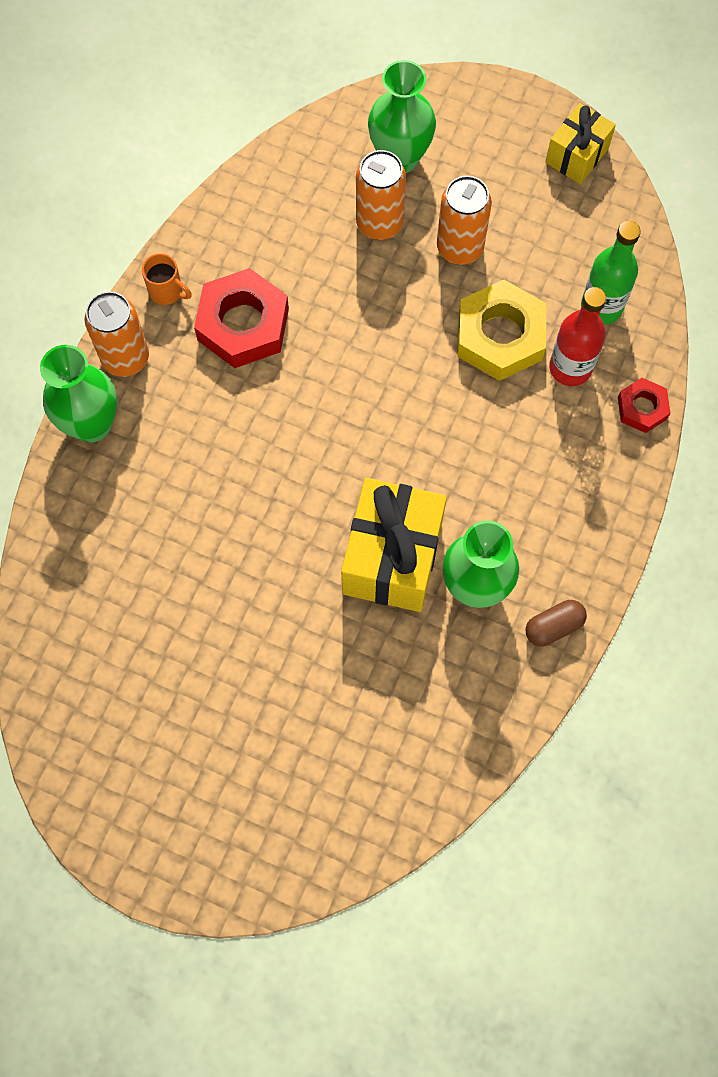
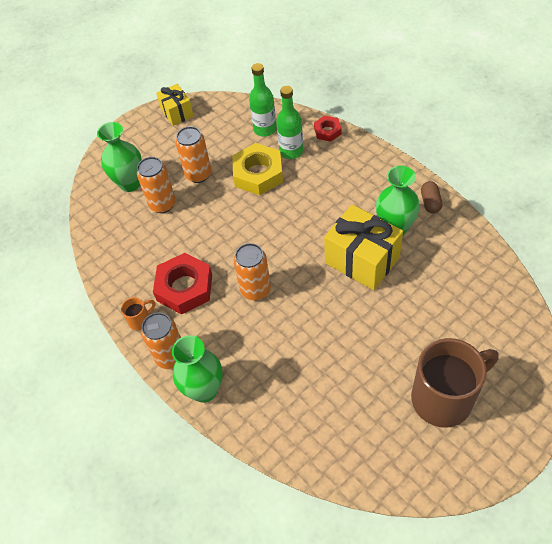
camera: 60 degrees left, 15 degrees down
(196, 752) = (444, 398): none -> brown mug
(277, 424) = (255, 290): none -> orange can
(570, 368) = (291, 151): red bottle -> green bottle

